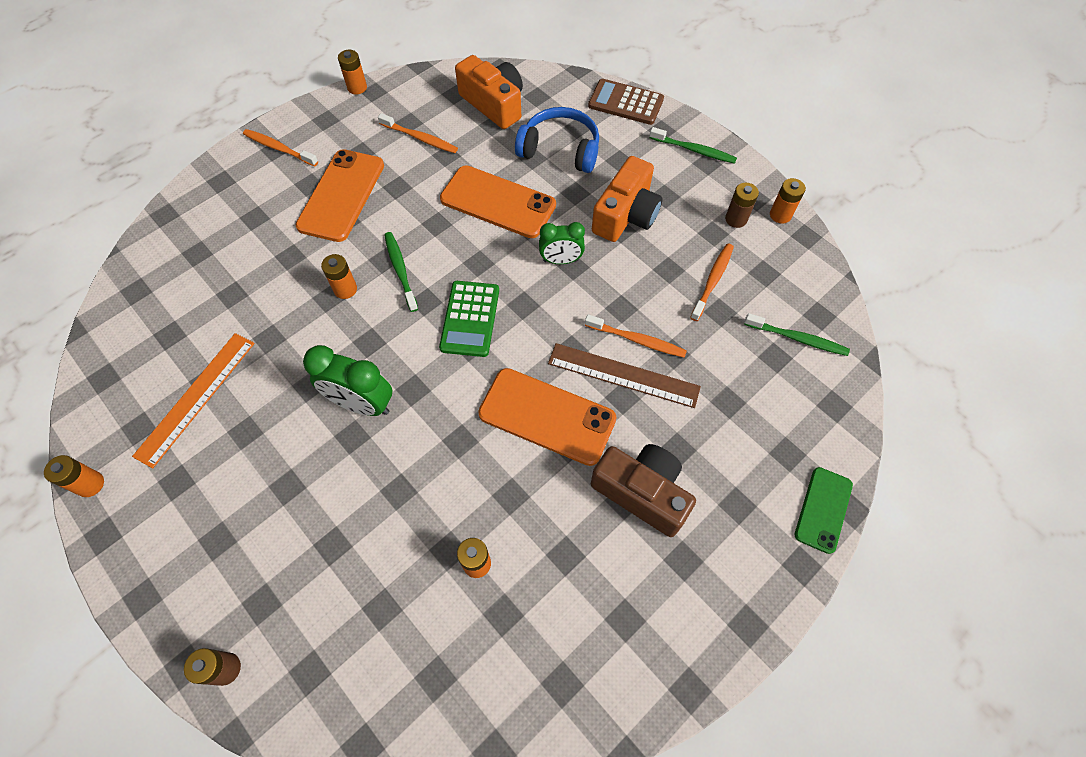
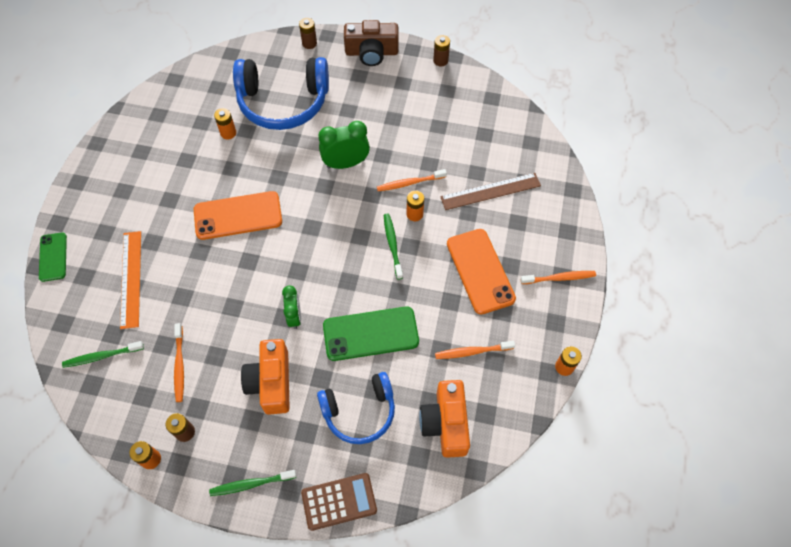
camera: 145 degrees right, 0 degrees up
(90, 484) = (440, 61): orange battery -> brown battery
(196, 398) = (434, 117): orange ruler -> orange ruler (131, 278)
(360, 567) = (283, 102): none -> blue headphones
(400, 270) = (392, 245): green toothbrush -> green toothbrush turned 135 degrees counterclockwise
(470, 319) = (324, 242): green calculator -> none
(494, 104) = (446, 423): orange camera -> orange camera turned 75 degrees clockwise
(498, 202) = (370, 334): orange phone -> green phone
(561, 260) = (294, 316): green clock -> green clock turned 120 degrees clockwise
(623, 375) = (206, 264): brown ruler -> brown ruler (490, 191)
(636, 340) = (210, 291): orange toothbrush -> orange toothbrush (410, 183)
(642, 492) = (161, 208): brown camera -> brown camera (371, 52)

